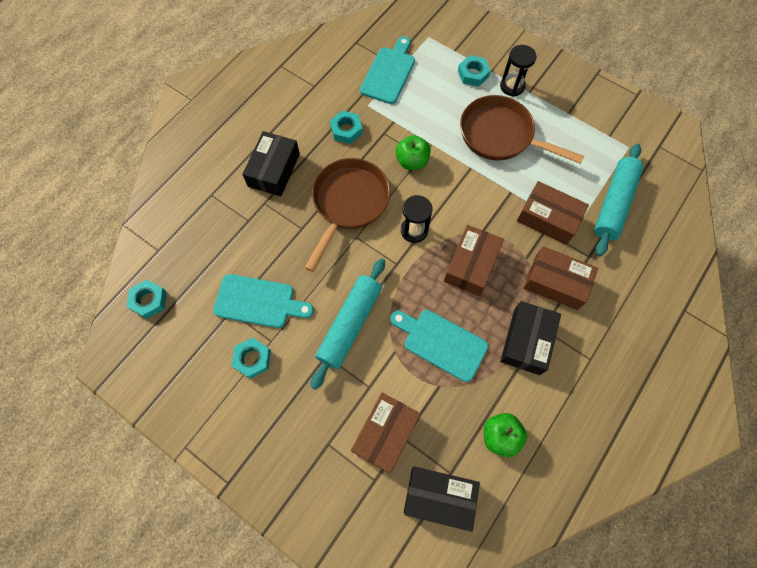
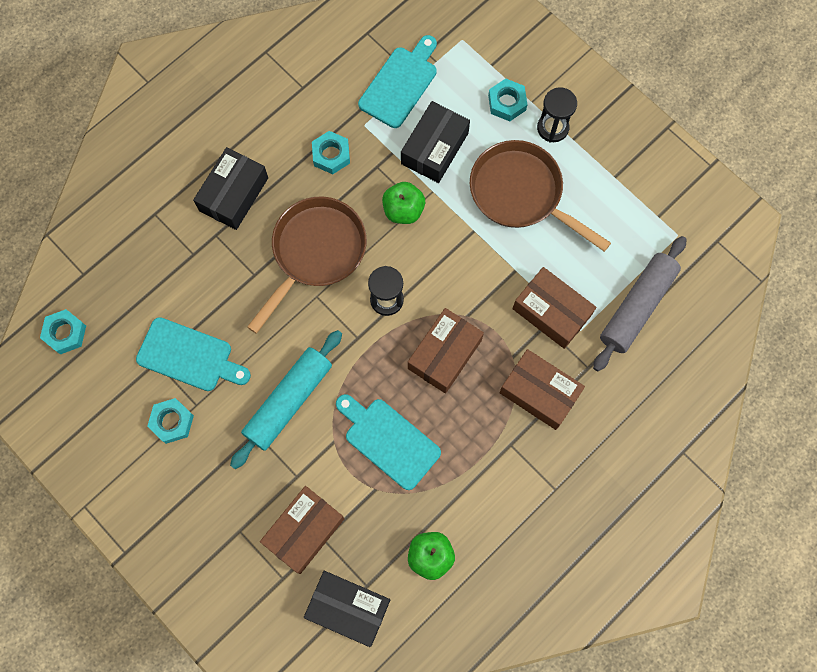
camera: 10 degrees right, 5 degrees up
(526, 341) = (487, 456): black box -> black box (434, 148)
(613, 204) = (637, 307): turquoise rolling pin -> grey rolling pin

